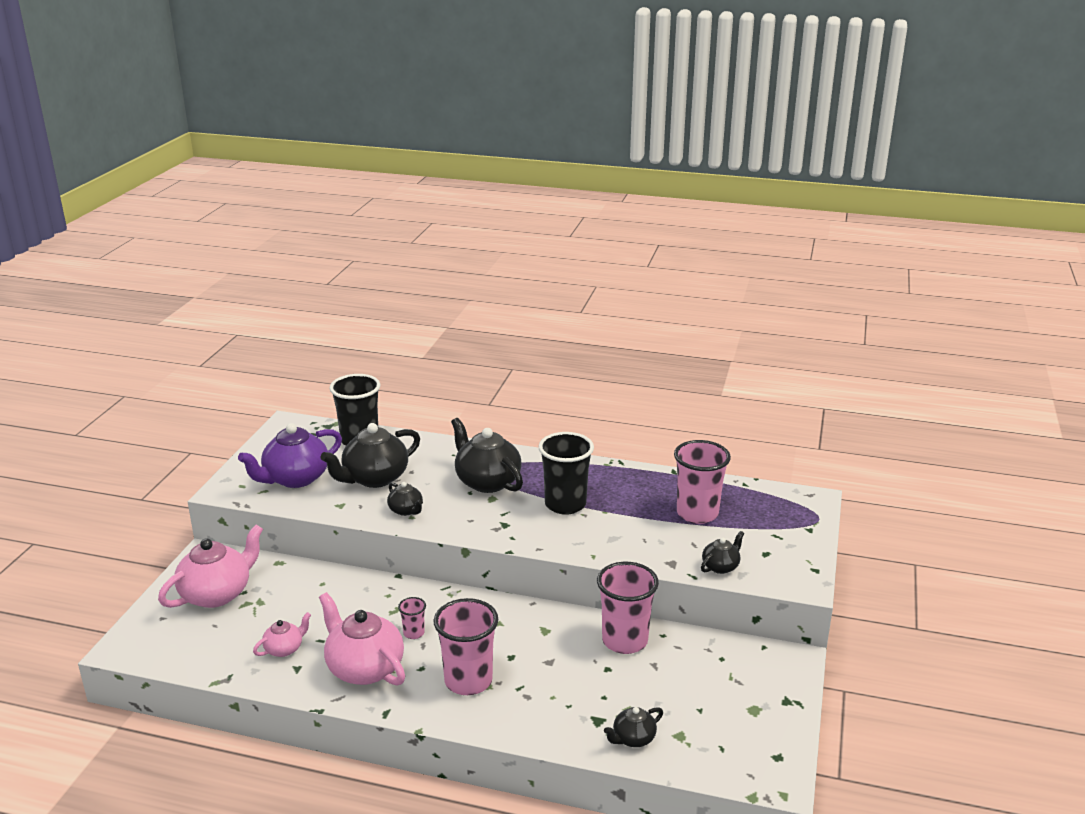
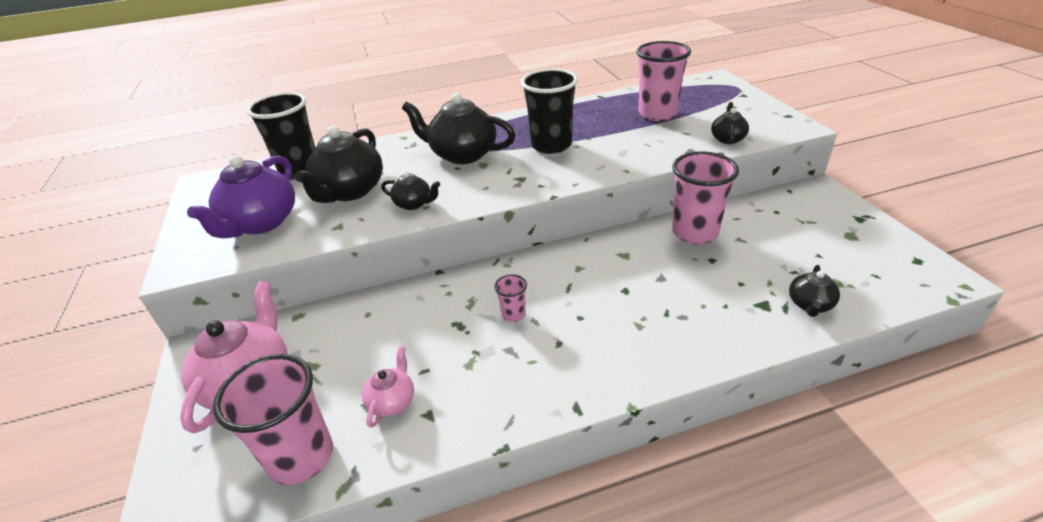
camera: 30 degrees left, 10 degrees up
(364, 668) = (503, 374): pink teapot -> none
(468, 681) = (616, 331): pink cup -> pink cup (301, 457)

